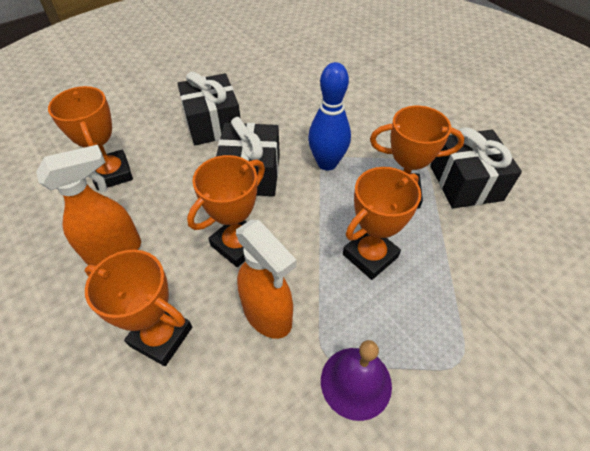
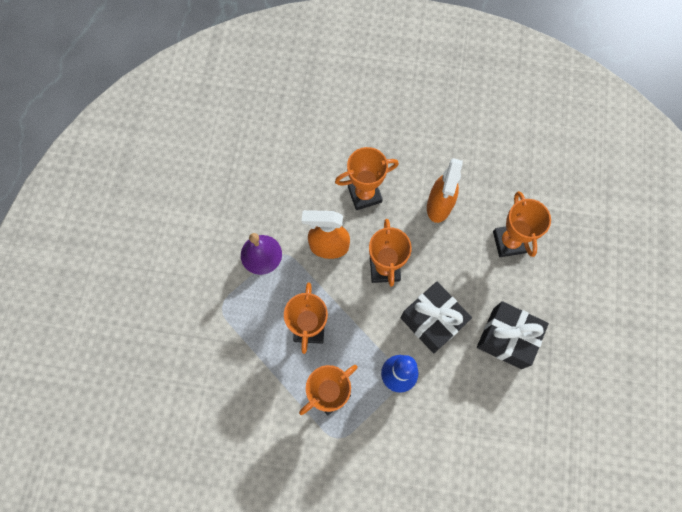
camera: 135 degrees right, 20 degrees up
(112, 173) = (509, 242): orange trophy -> orange trophy turned 60 degrees clockwise
(465, 183) = (296, 446): black gift -> none

